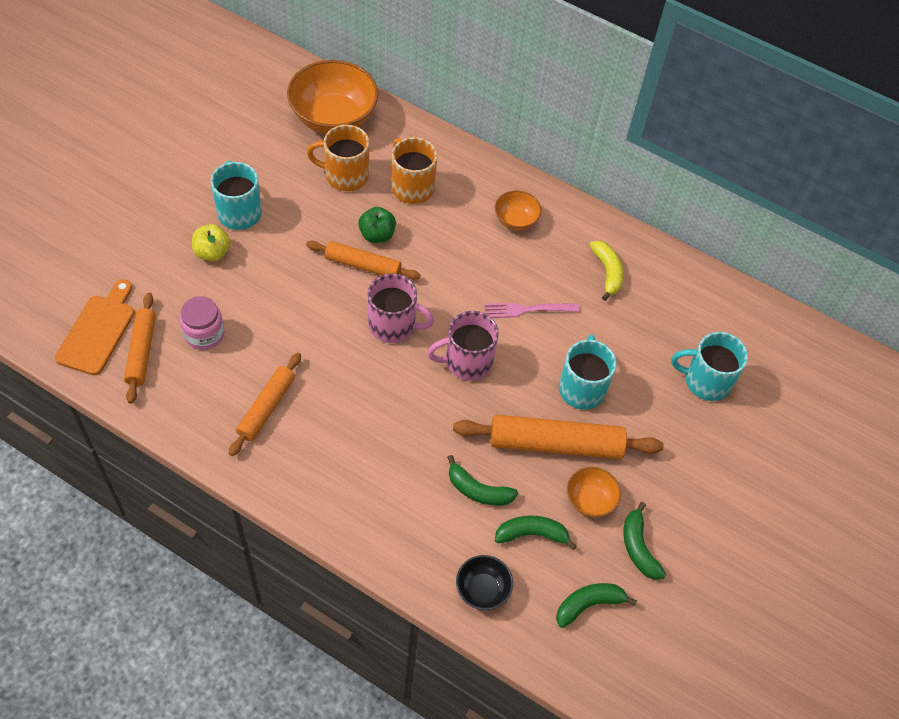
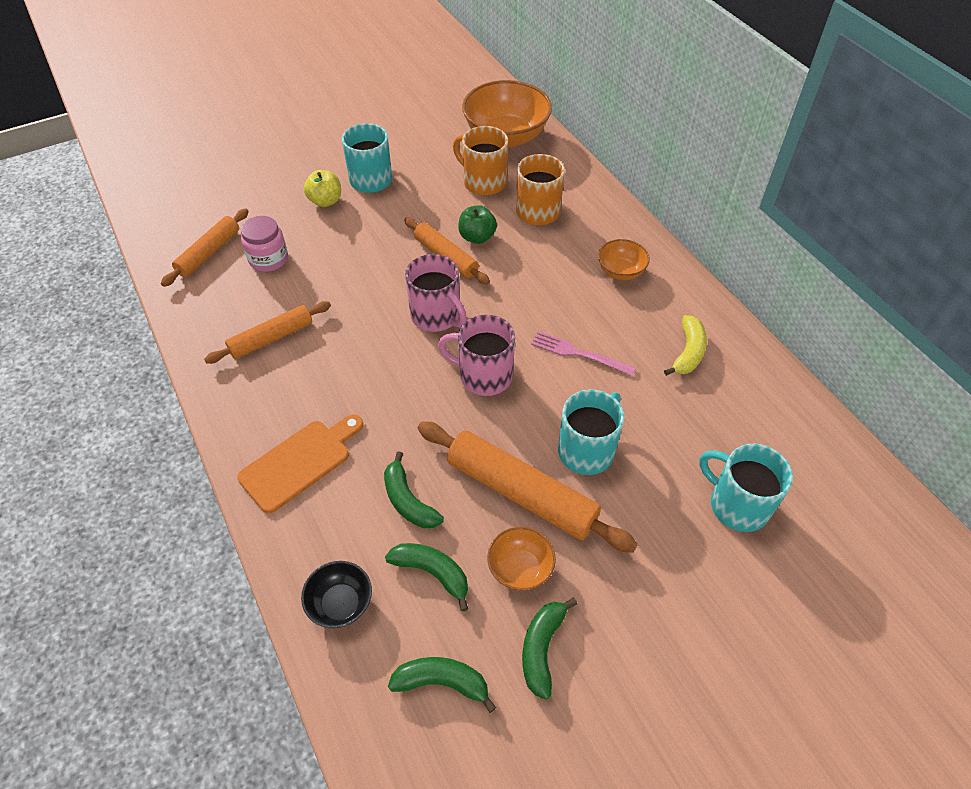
camera: 35 degrees right, 5 degrees down
(98, 331) = (189, 225): orange cutting board -> orange cutting board (299, 462)

